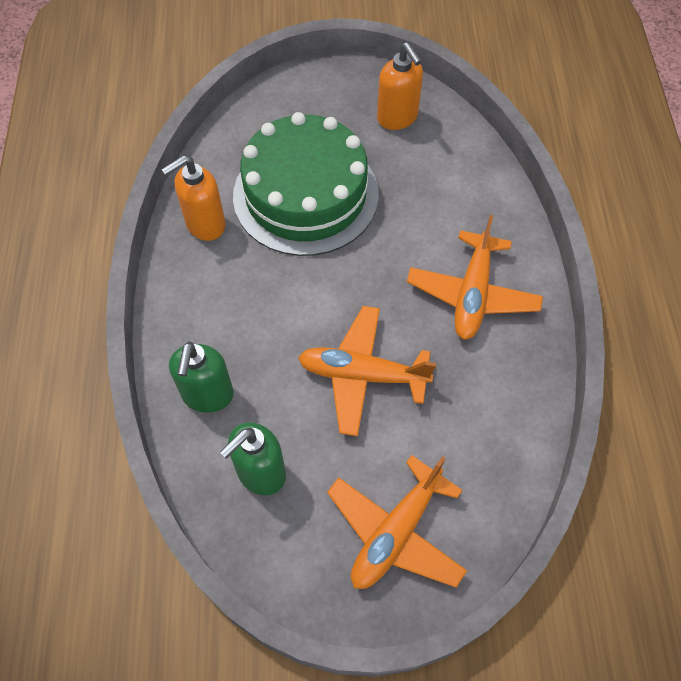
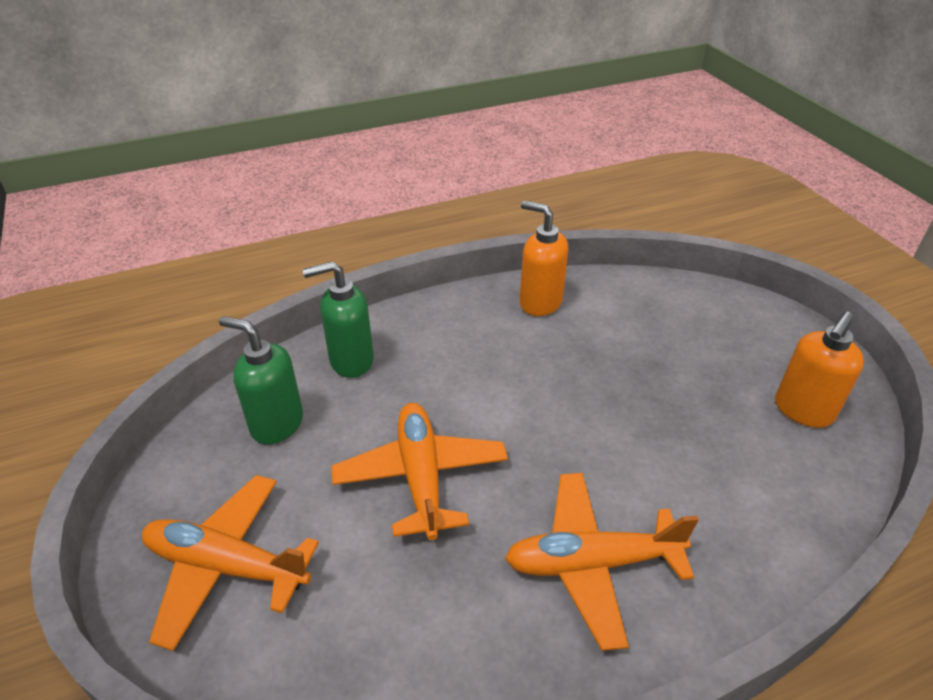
camera: 70 degrees right, 20 degrees down
(305, 195) = (627, 362): green cake -> none

